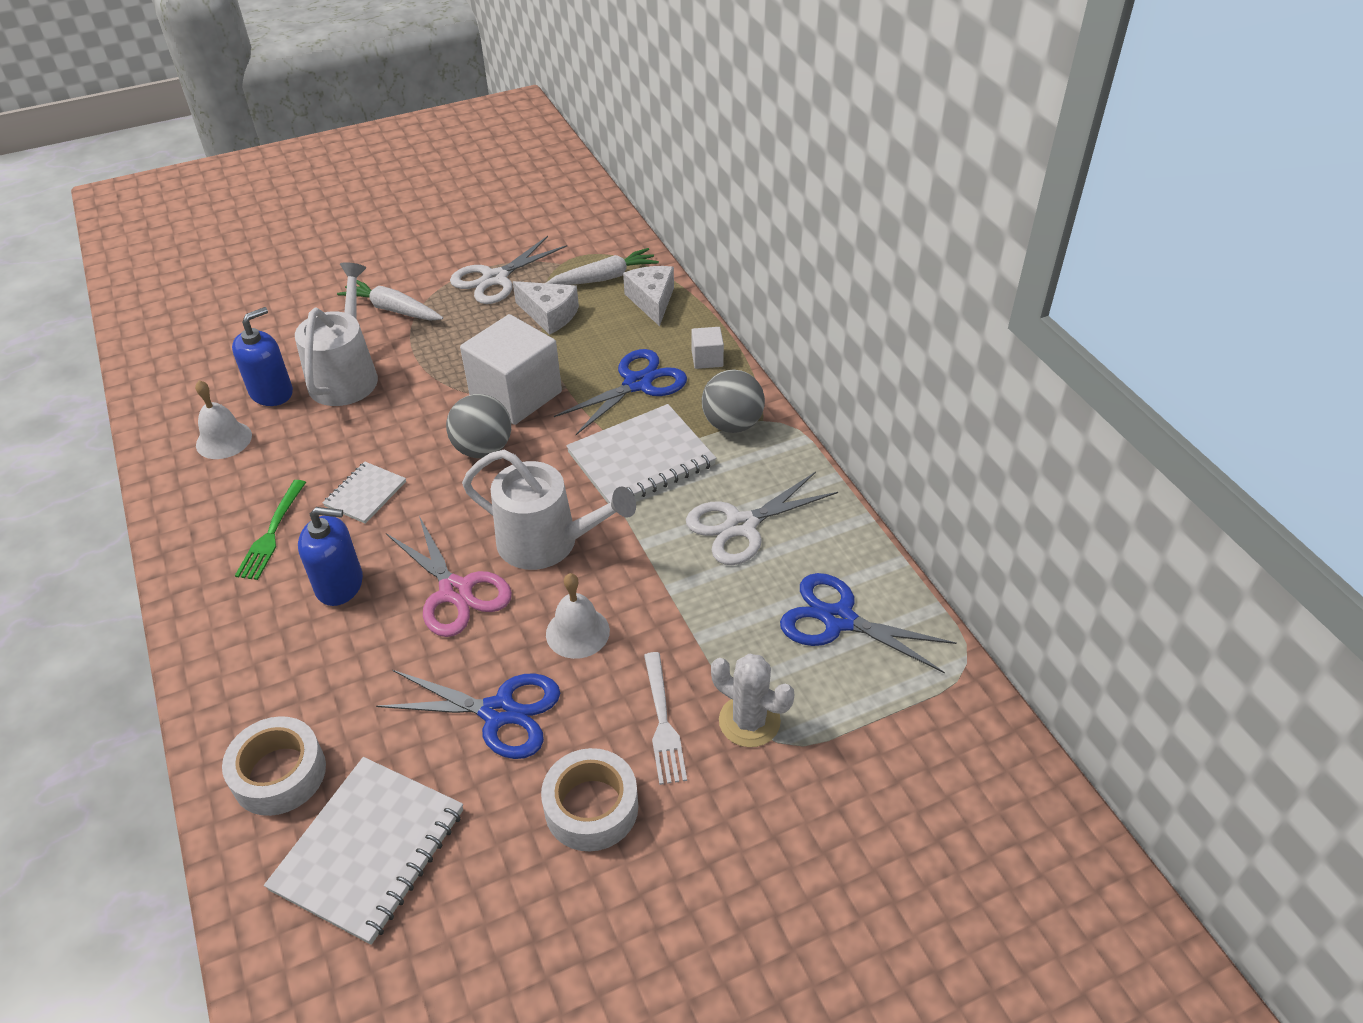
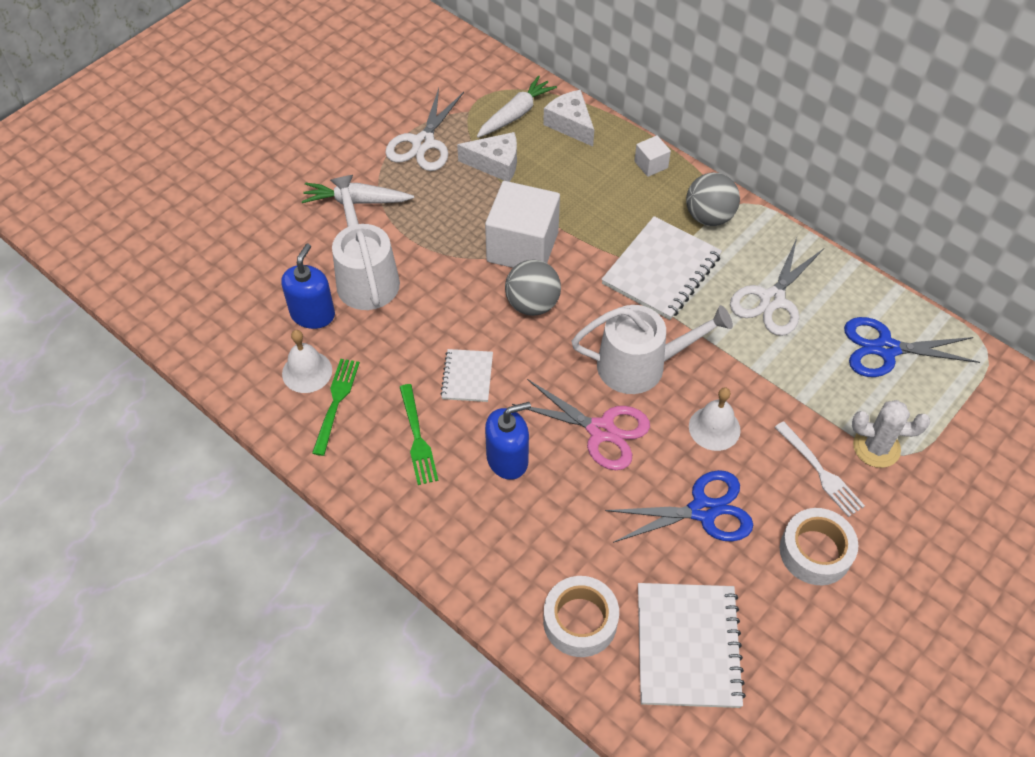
camera: 25 degrees left, 10 degrees up
(226, 475) = (336, 402): none -> green fork
(638, 384) = (612, 205): blue scissors -> none

